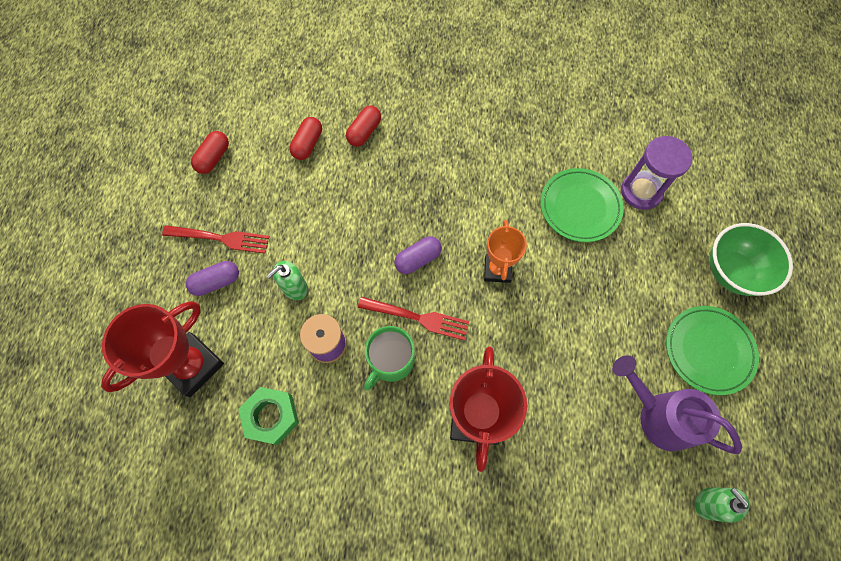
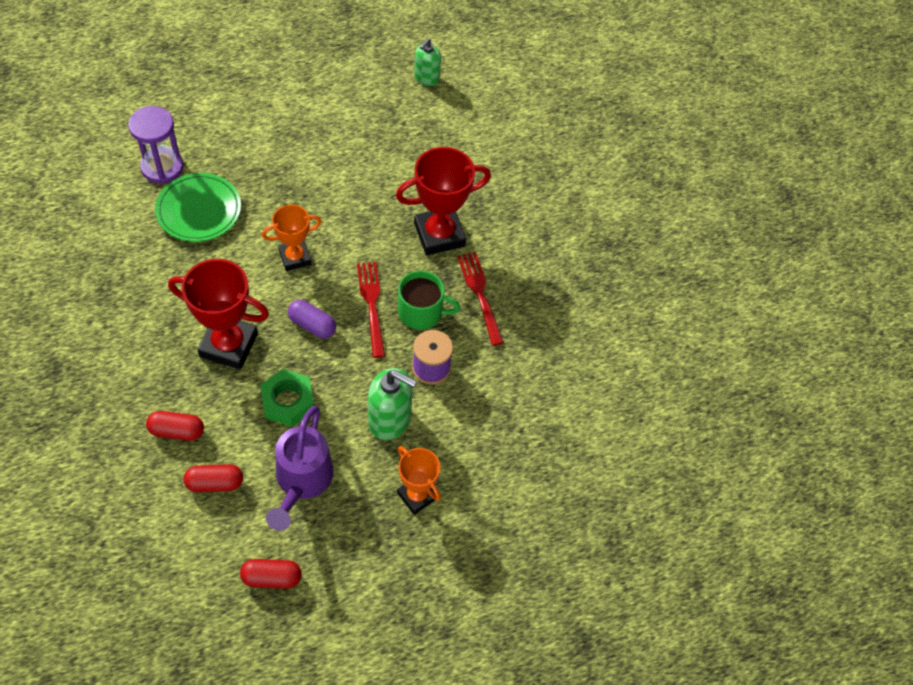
camera: 120 degrees left, 10 degrees down
(193, 366) = (507, 473): red trophy -> red trophy (228, 345)
(216, 282) = (417, 495): purple capsule -> orange trophy
(220, 238) = (368, 517): red fork -> red fork (480, 294)
(271, 416) = (516, 385): green nut -> green nut (288, 401)
(294, 288) = (390, 420): green soap dispenser -> green soap dispenser, size x1.56
(659, 415) = (375, 116): purple watering can -> purple watering can (302, 481)
(708, 350) = (305, 95): green plate -> none
(731, 272) = (223, 90): green bowl -> none

